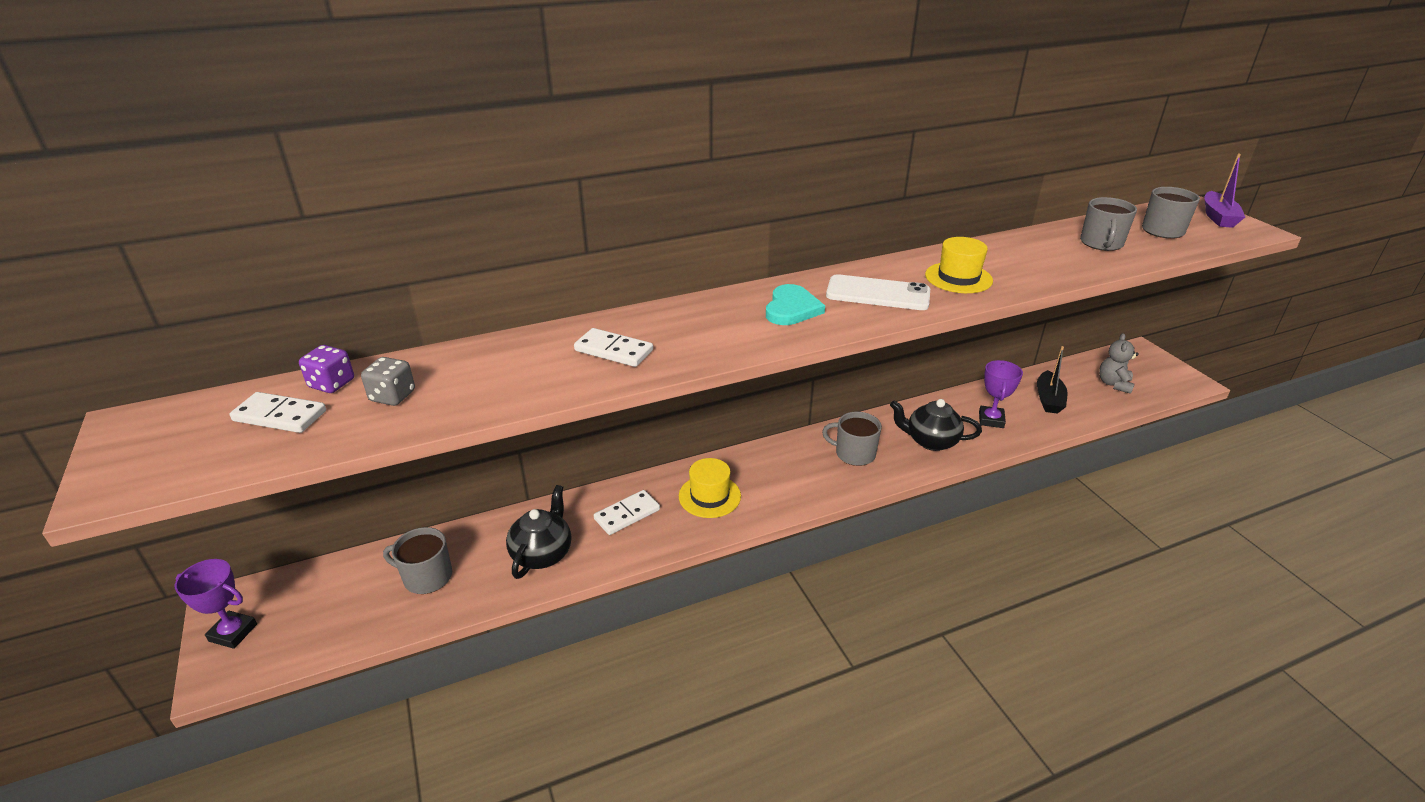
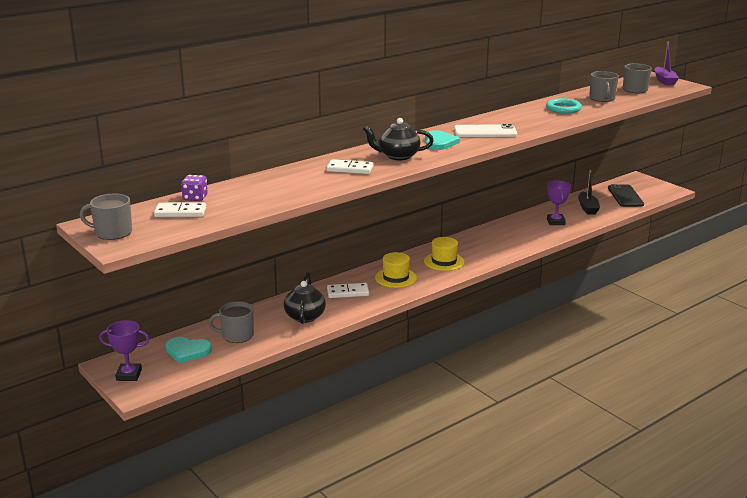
camera: 15 degrees left, 10 degrees down
(341, 597) = (187, 351): none -> turquoise heart
(392, 396) = (238, 199): grey dice -> none
(627, 514) = (348, 292): white domino -> white domino turned 45 degrees clockwise
(854, 453) = (477, 247): grey mug -> grey mug (112, 233)
(931, 441) = (522, 236): black teapot -> black teapot (398, 156)
(958, 278) = (527, 121): yellow hat -> yellow hat (444, 261)
(1028, 258) = (563, 109): none -> turquoise ring
(1114, 384) = (625, 196): grey teddy bear -> black phone

